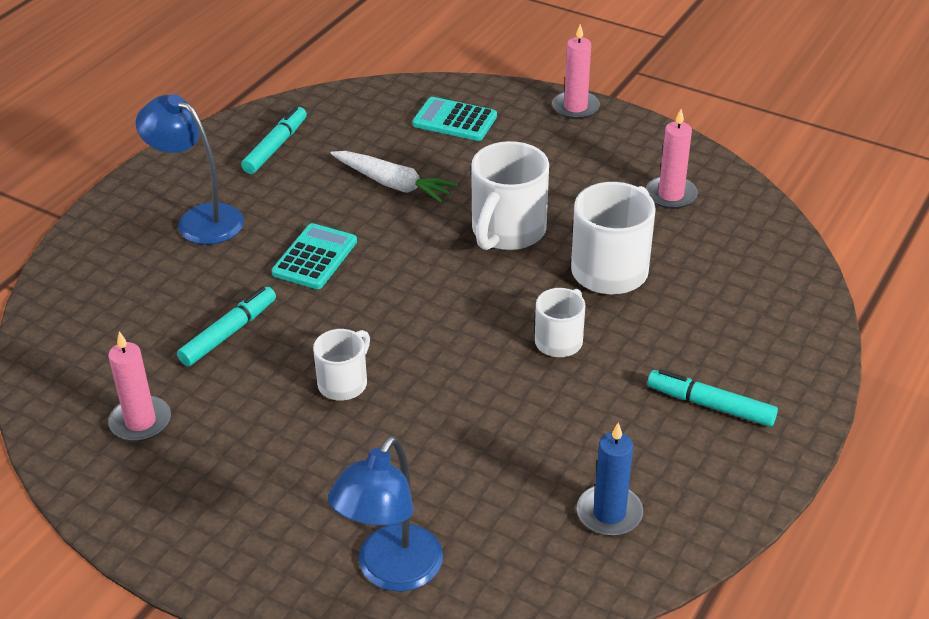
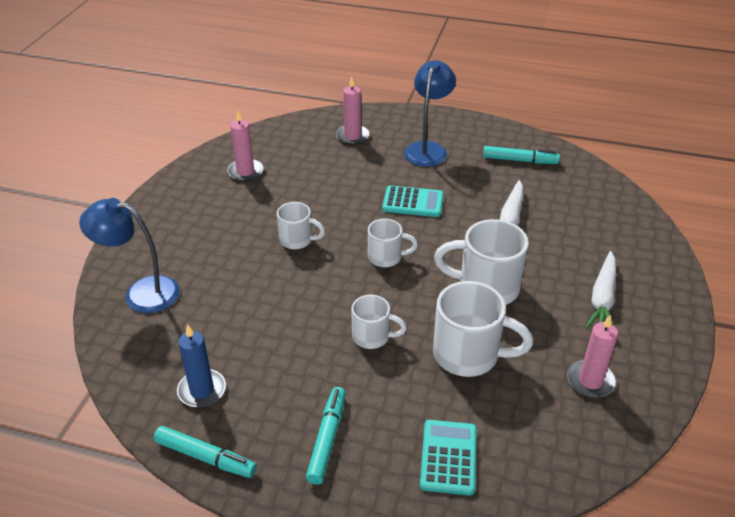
camera: 75 degrees right, 0 degrees up
(229, 333) = (328, 185): turquoise marker -> turquoise marker (205, 457)
(418, 303) = (386, 257): none -> white mug
(455, 120) = (608, 235): turquoise calculator -> turquoise calculator (448, 457)
(555, 154) = (602, 299): none -> white carrot
(575, 107) = (678, 301): pink candle -> pink candle (352, 136)

